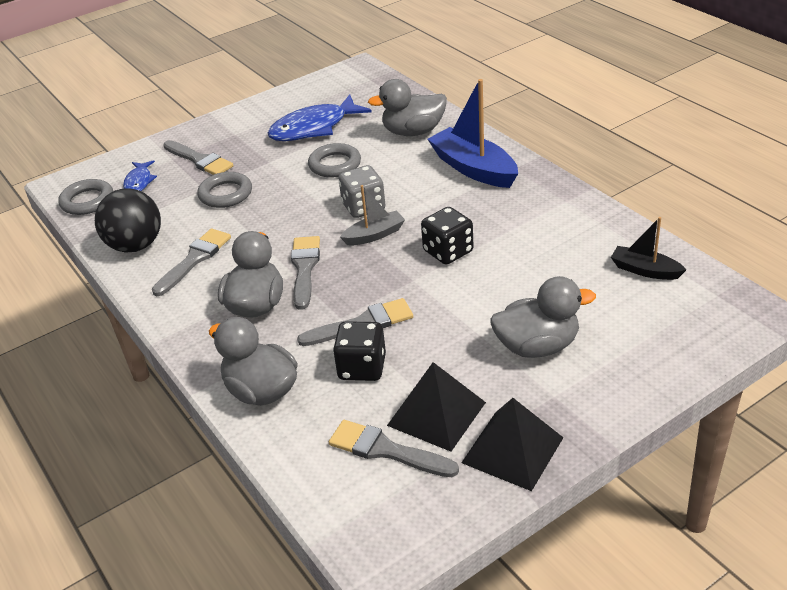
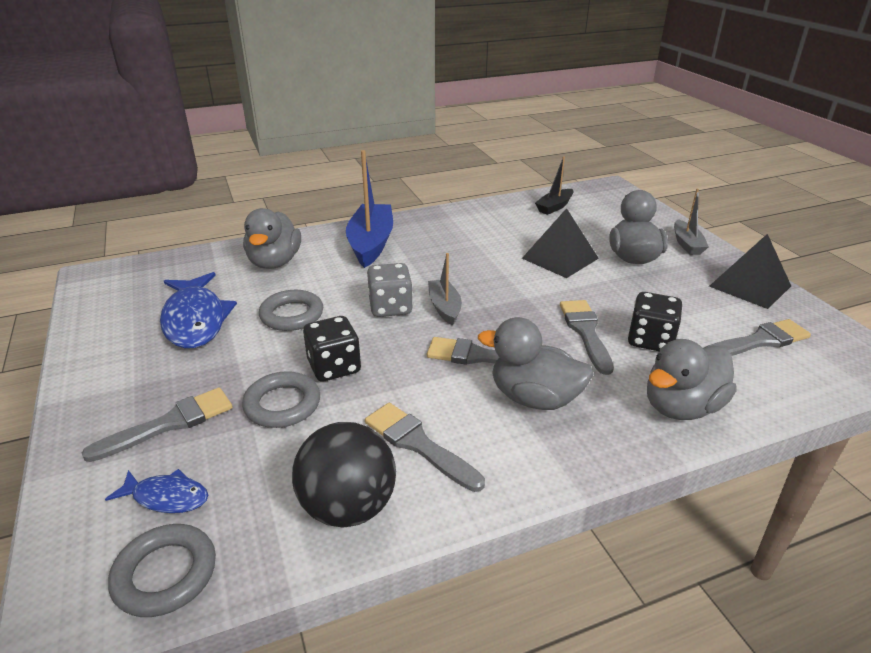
camera: 80 degrees left, 5 degrees down
(386, 450) = (759, 341): grey brush -> grey brush turned 150 degrees counterclockwise
(436, 413) = (711, 311): black pyramid -> black pyramid (560, 258)
(448, 251) = (493, 274): black dice -> black dice (334, 367)
(474, 169) = (371, 244): blue boat -> blue boat turned 120 degrees clockwise
(603, 393) = (687, 244): none -> grey boat

